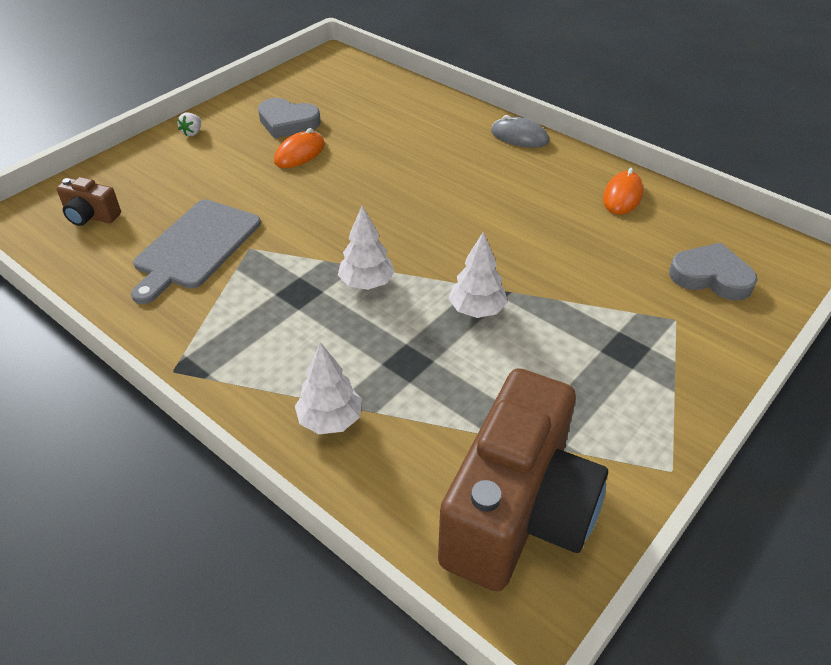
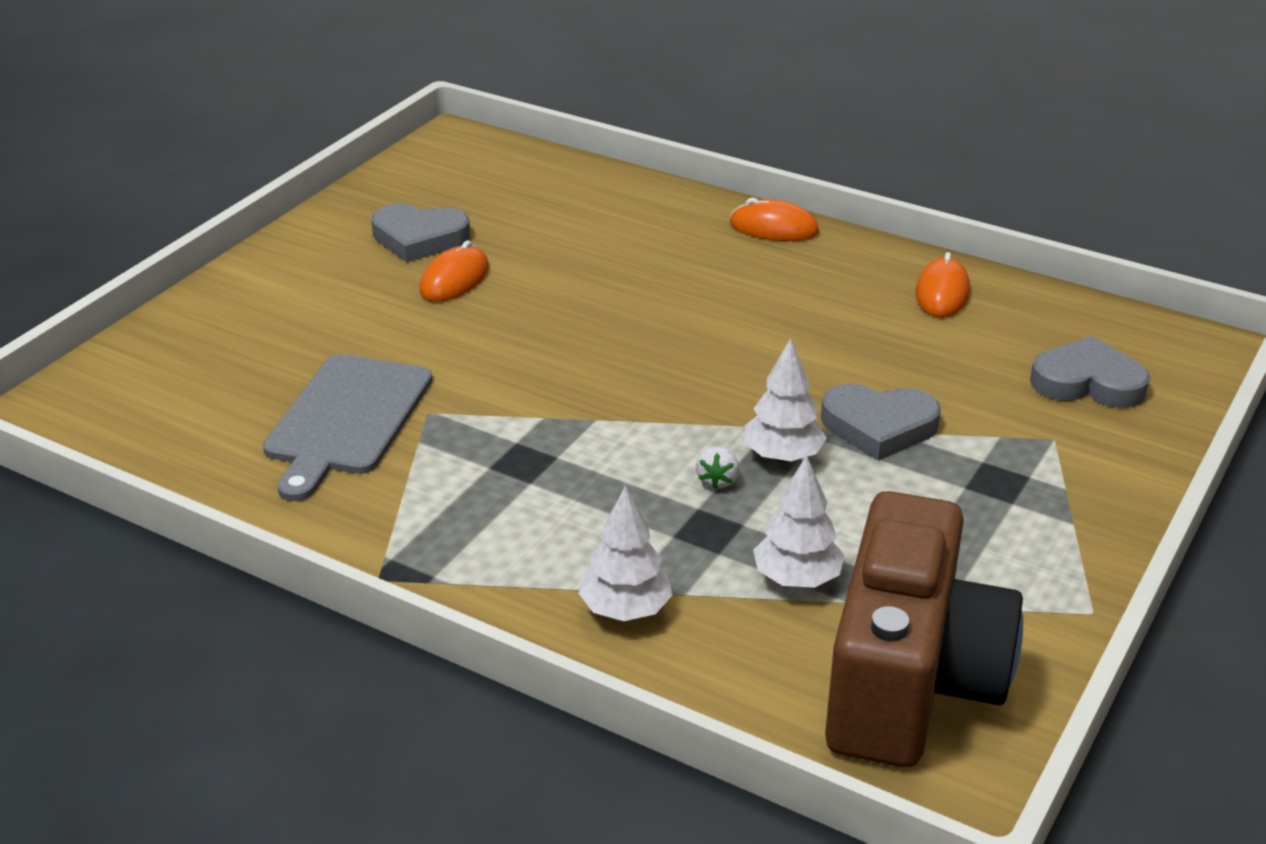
camera: 10 degrees left, 10 degrees down
(91, 216) = (167, 395): brown camera -> none
(192, 132) = (276, 265): white strawberry -> white strawberry (717, 480)
(367, 283) = (616, 440): white tree -> white tree (797, 579)
(519, 137) = (773, 228): grey mouse -> orange mouse
(551, 294) = (879, 426): none -> grey heart

